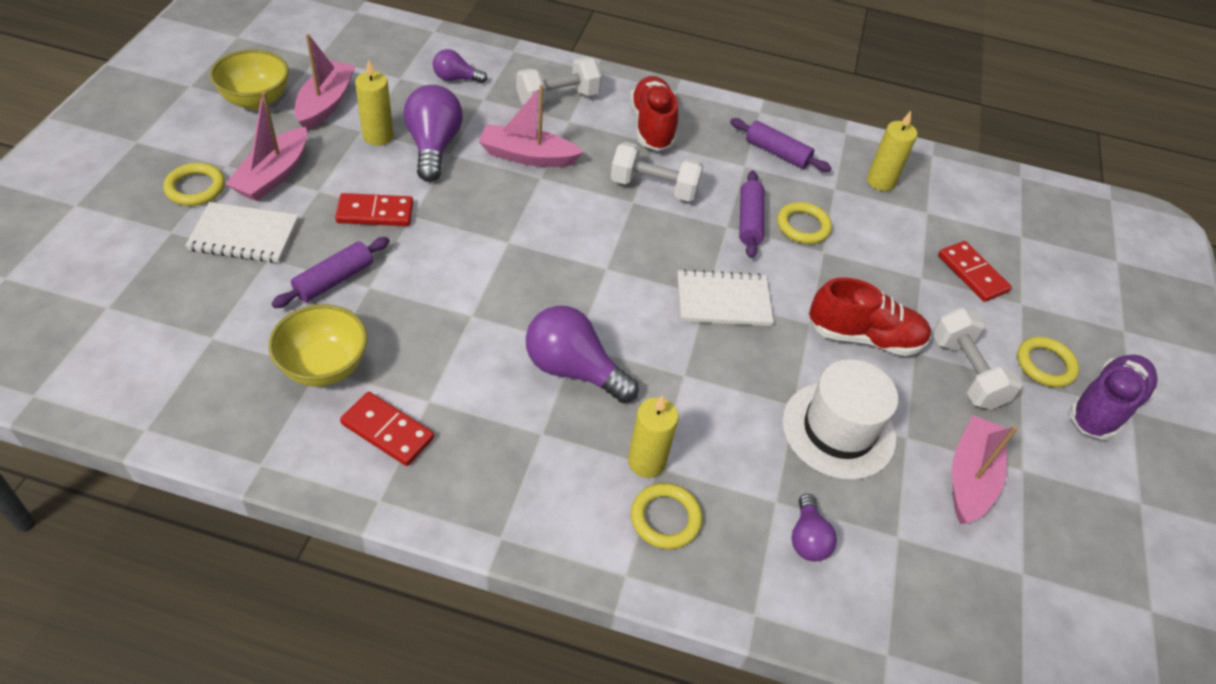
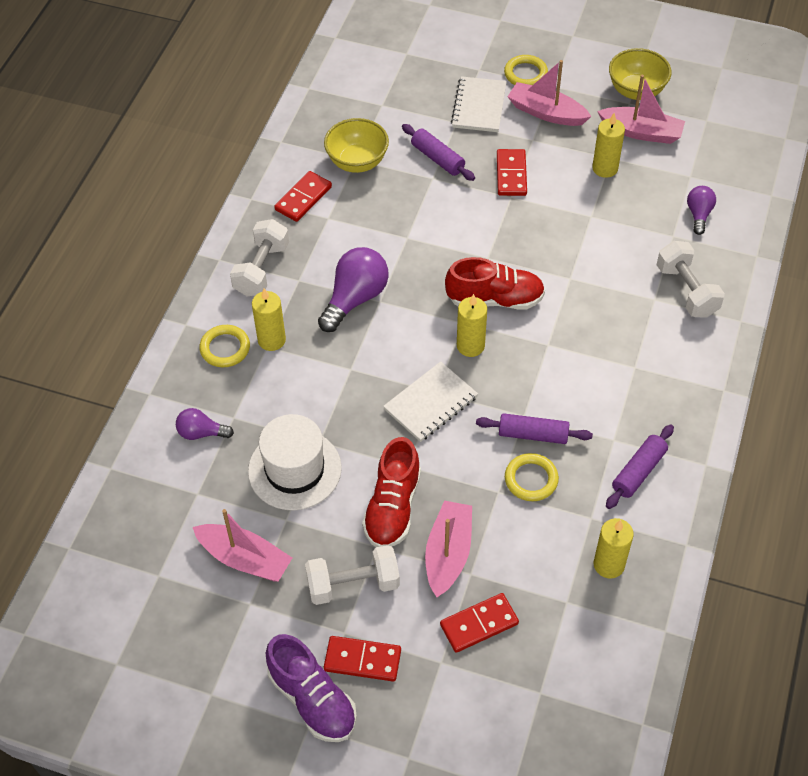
camera: 100 degrees right, 5 degrees up
(433, 146) = (598, 204): purple light bulb -> none
(527, 156) = (597, 268): pink boat -> pink boat (448, 553)
(640, 263) = (470, 346): none -> yellow candle
(652, 126) = (659, 365): red shoe -> red shoe (495, 299)
(654, 187) = (569, 361): white dumbbell -> white dumbbell (261, 269)
(723, 300) = (430, 403): white notebook -> white notebook turned 45 degrees clockwise
(1045, 365) = (362, 660): yellow ring -> red domino

